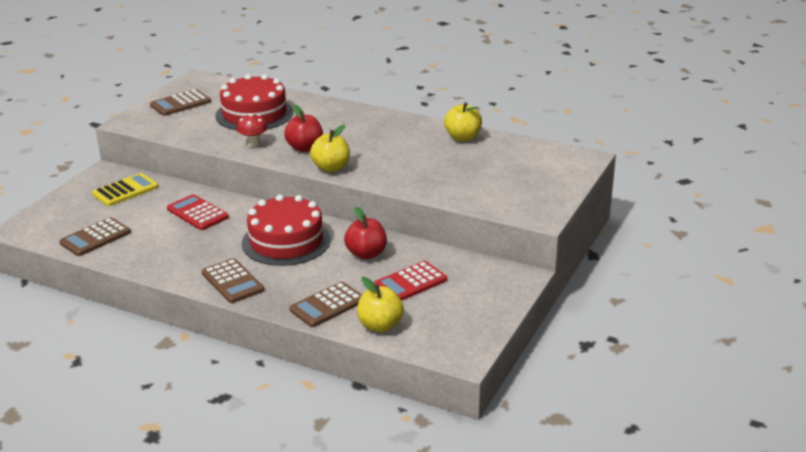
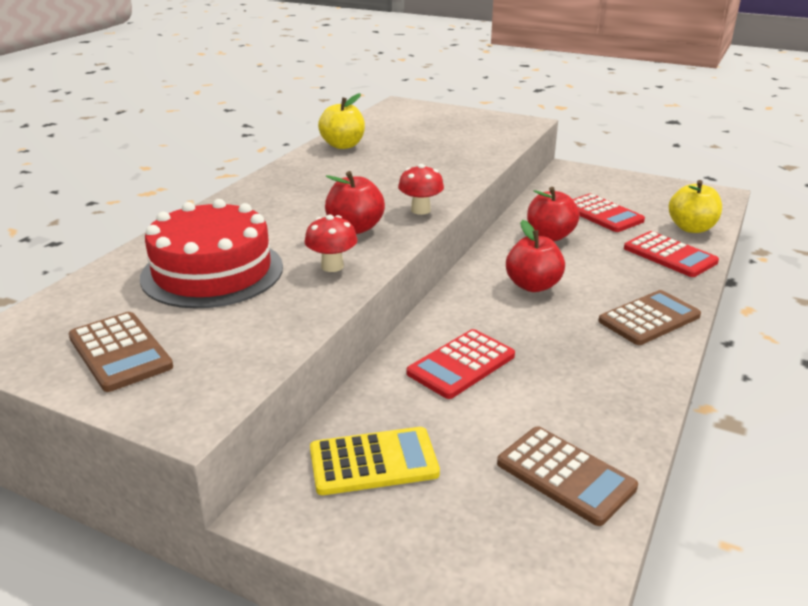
camera: 90 degrees left, 0 degrees up
(125, 190) = (373, 462): yellow calculator -> yellow calculator turned 120 degrees clockwise
(286, 241) = (533, 285): red cake -> red apple
(327, 305) = (670, 255): brown calculator -> red calculator
(331, 168) = (420, 210): yellow apple -> red mushroom

